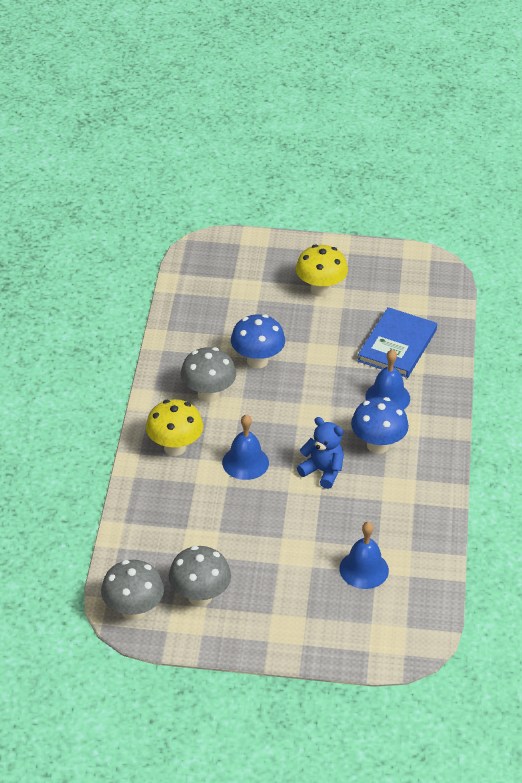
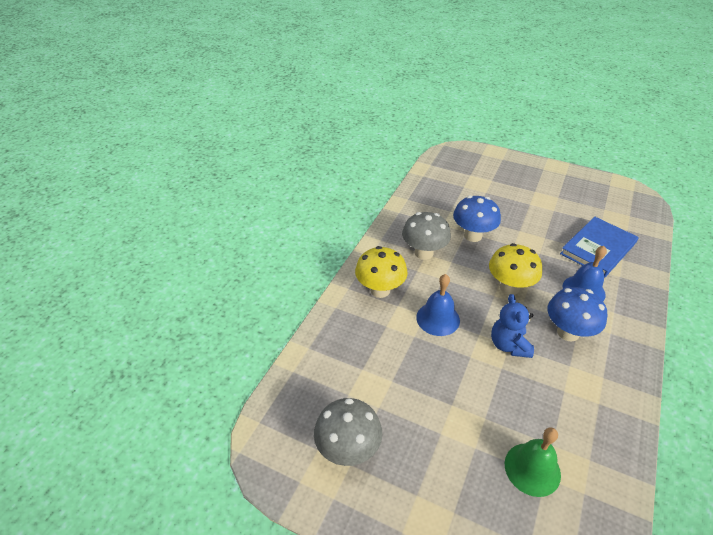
camera: 20 degrees right, 0 degrees up
(133, 610) = (276, 445): grey mushroom -> none
(320, 290) = (538, 194): yellow mushroom -> yellow mushroom (509, 287)
(322, 471) = (509, 345): blue teddy bear -> blue teddy bear turned 150 degrees counterclockwise
(364, 569) = (532, 469): blue bell -> green bell

